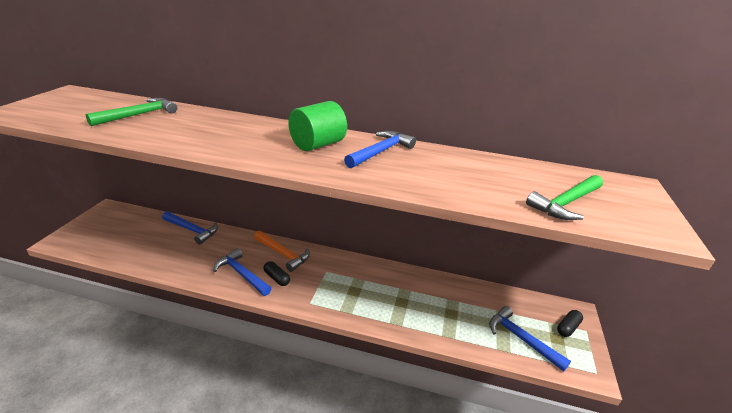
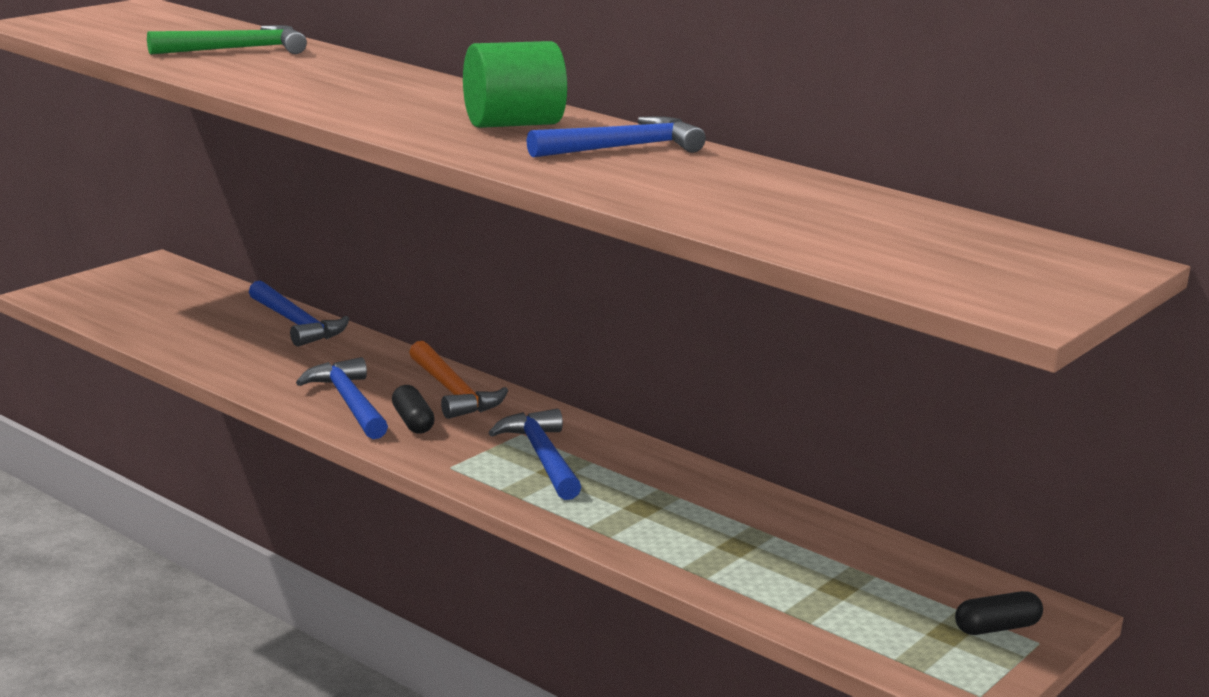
camera: 25 degrees right, 10 degrees down
(521, 339) = (859, 614): blue hammer -> blue hammer (542, 457)
(566, 203) = (889, 253): green hammer -> none

